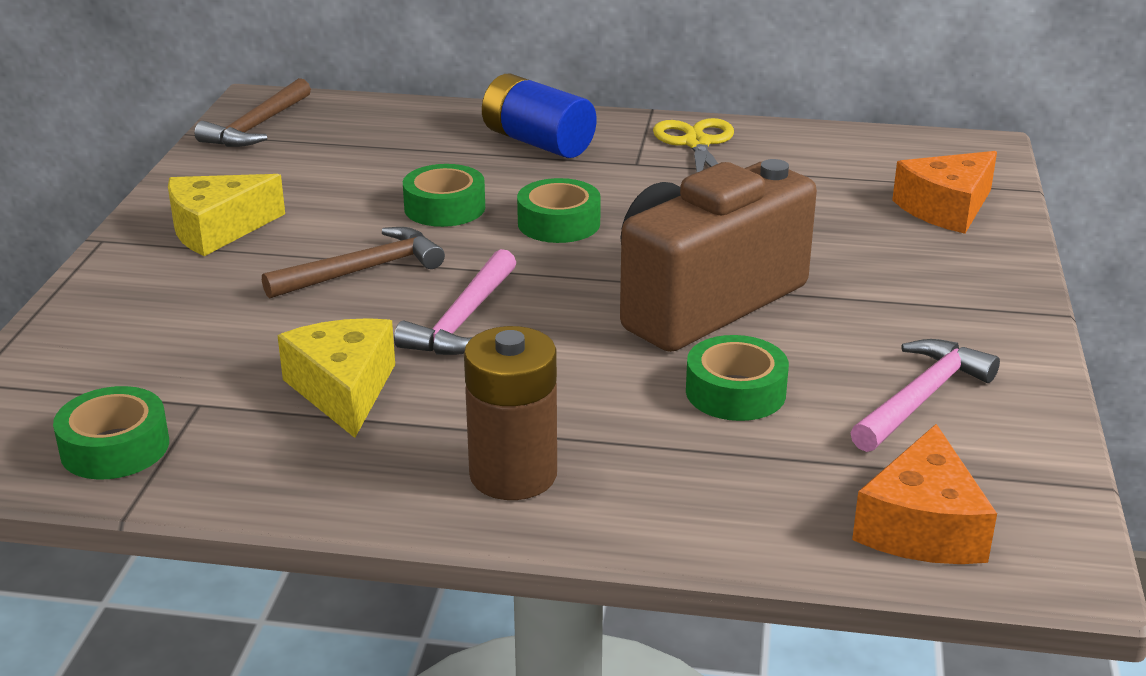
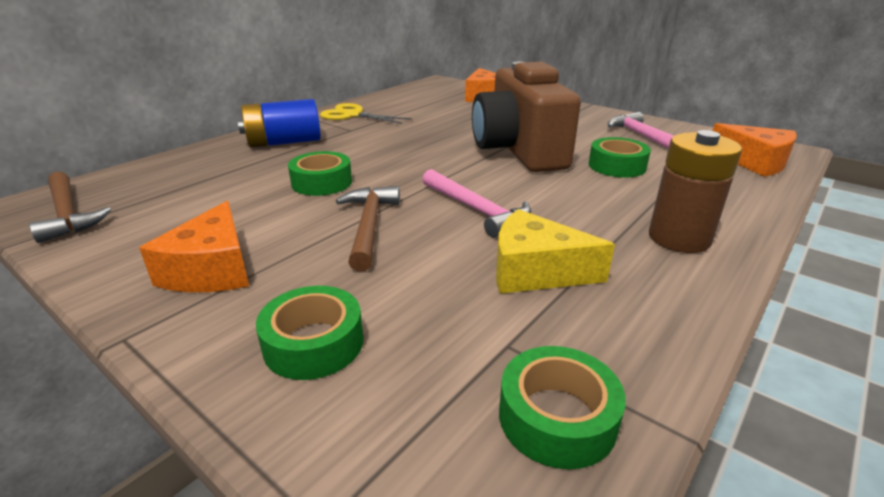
camera: 60 degrees left, 0 degrees up
(217, 229) = (212, 269): yellow cheese -> orange cheese
(558, 223) = (390, 160): green tape -> green tape (313, 343)

